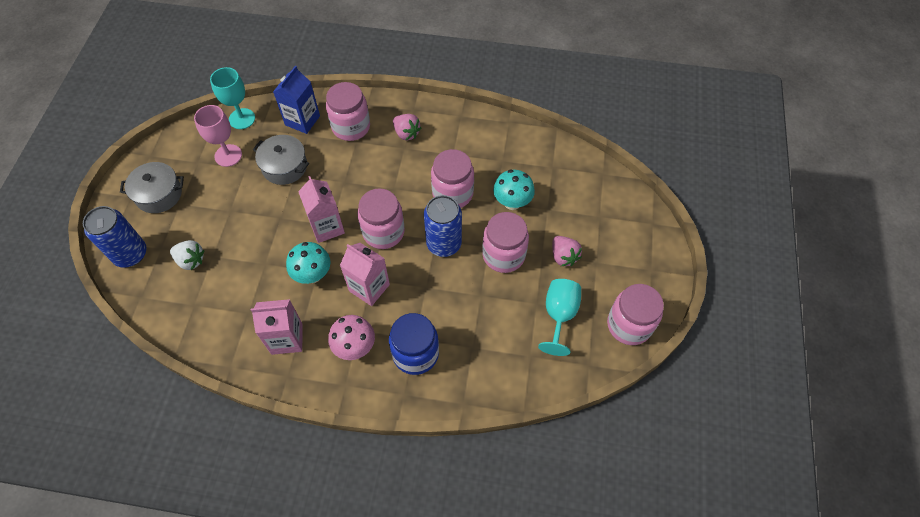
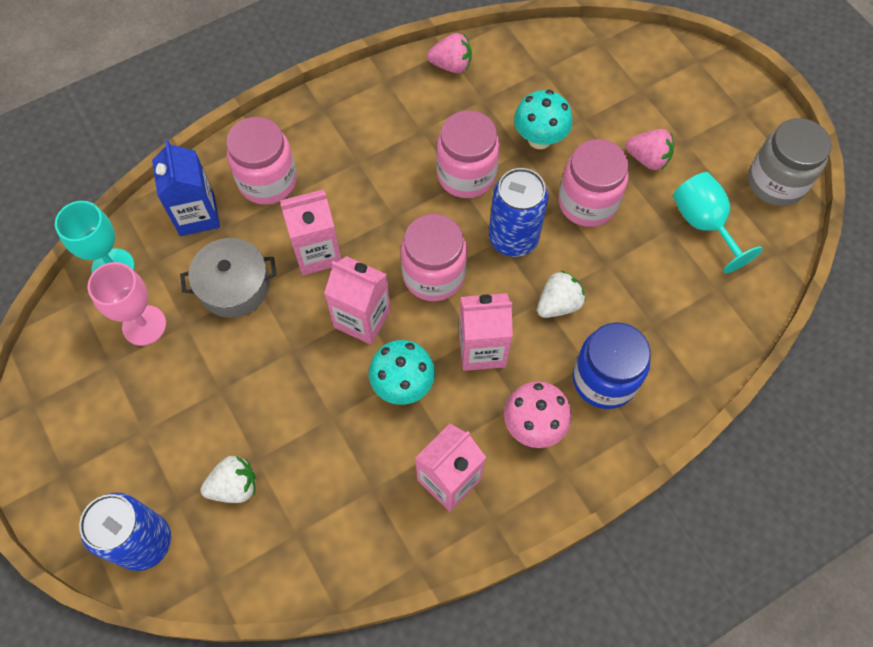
camera: 40 degrees left, 5 degrees up
(159, 194) = (101, 441): grey pot -> none
(338, 179) = (317, 252): none -> pink carton
(406, 133) = (343, 143): pink strawberry -> pink strawberry (451, 65)
(432, 296) = (558, 304): none -> white strawberry
(629, 325) = (776, 182): pink jar -> grey jar

